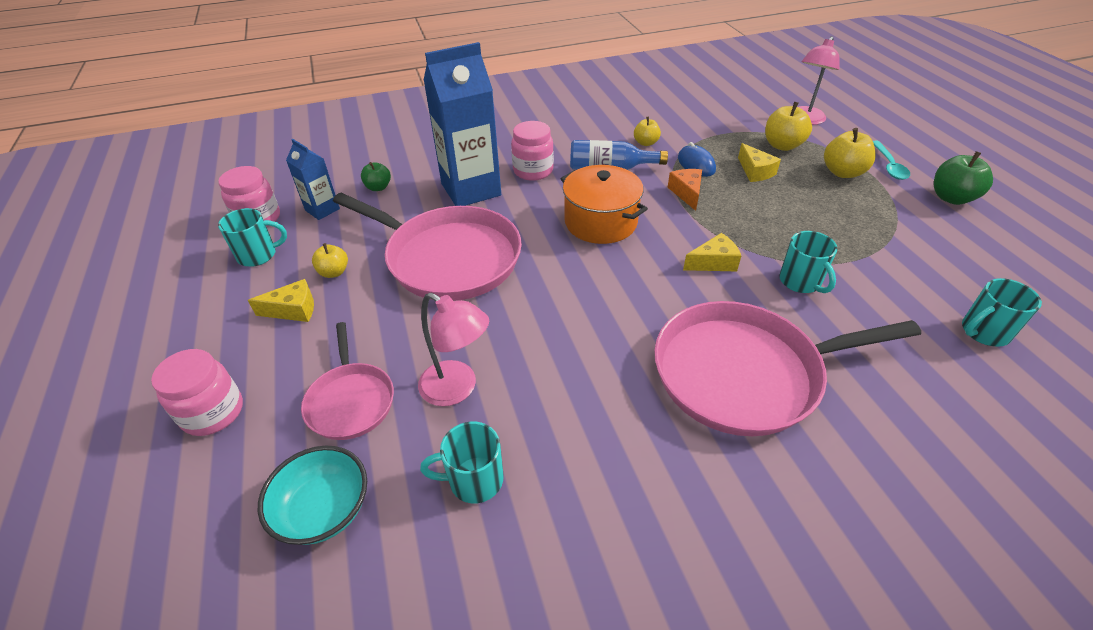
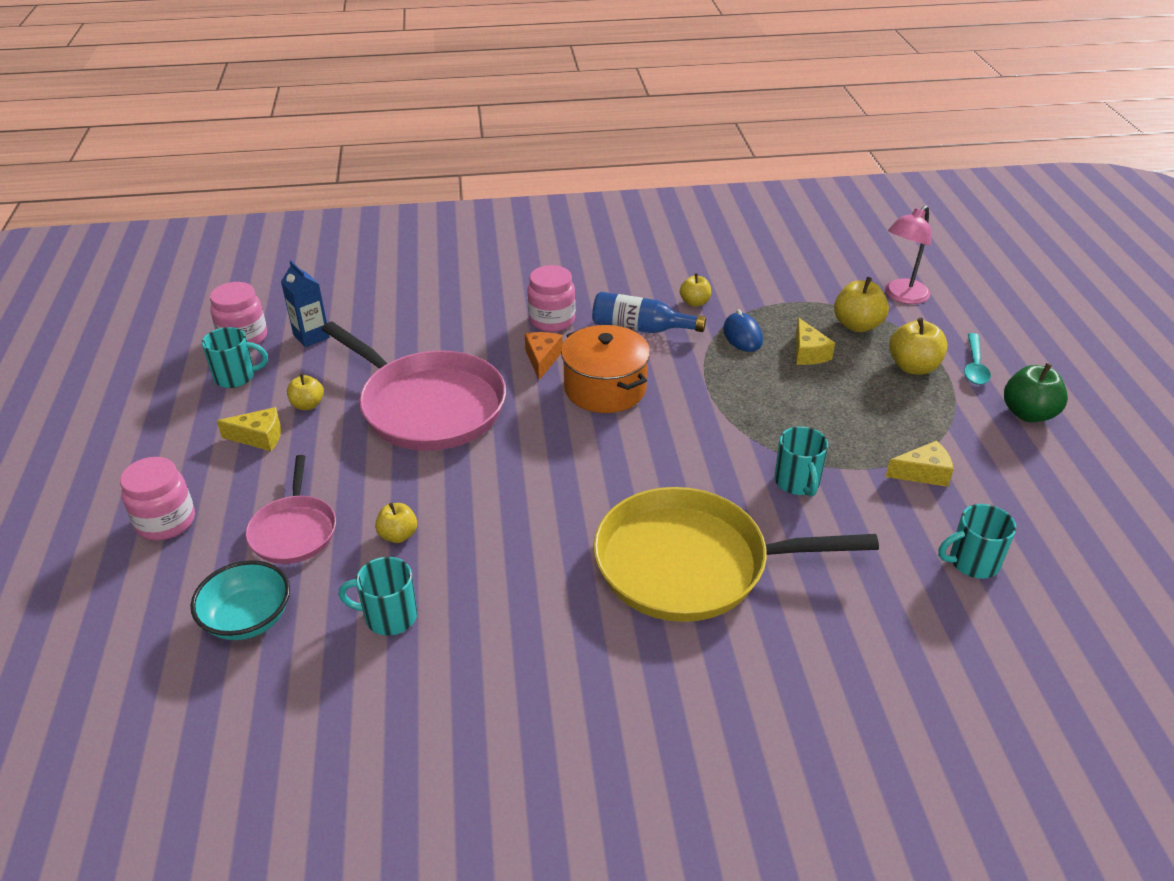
camera: 10 degrees right, 5 degrees down
(378, 187) = (376, 319): green apple -> none
(457, 389) = (398, 535): pink lamp -> yellow apple
(471, 190) = (475, 334): blue carton -> none
(687, 193) = (716, 368): orange cheese -> orange cheese (542, 359)
(713, 262) = (711, 449): yellow cheese -> yellow cheese (923, 473)
(744, 373) = (690, 564): pink pan -> yellow pan

